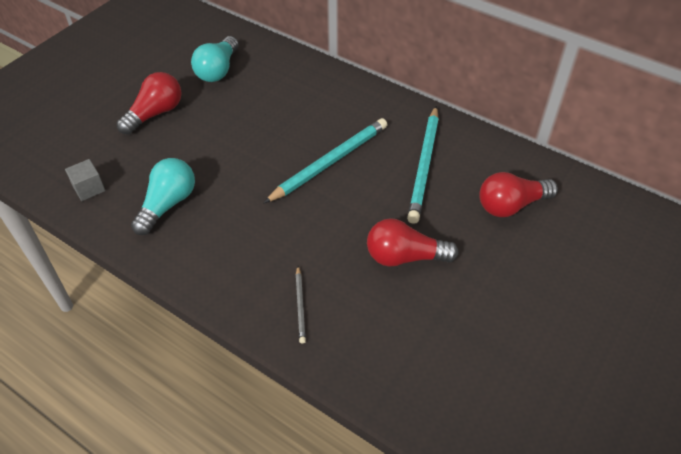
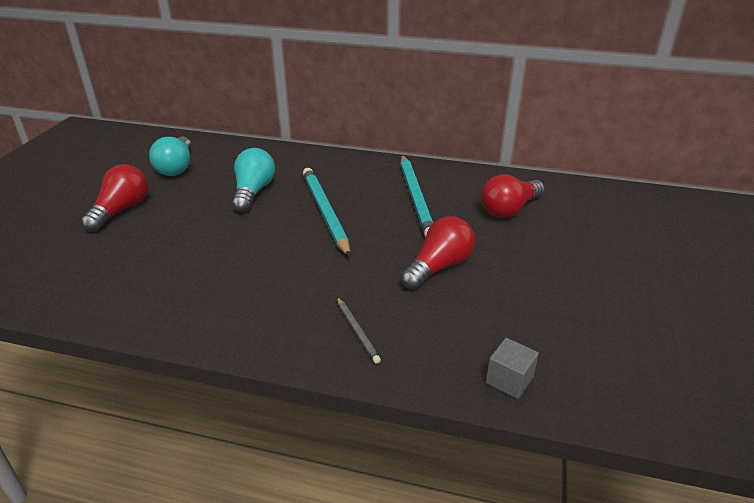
camera: 20 degrees left, 15 degrees down
(89, 188) = (64, 286): grey cube -> grey cube (509, 380)
(168, 204) = (166, 279): turquoise light bulb -> turquoise light bulb (253, 192)
(329, 162) = (325, 212): turquoise pencil -> turquoise pencil turned 45 degrees counterclockwise
(404, 257) = (439, 267): red light bulb -> red light bulb turned 150 degrees clockwise

